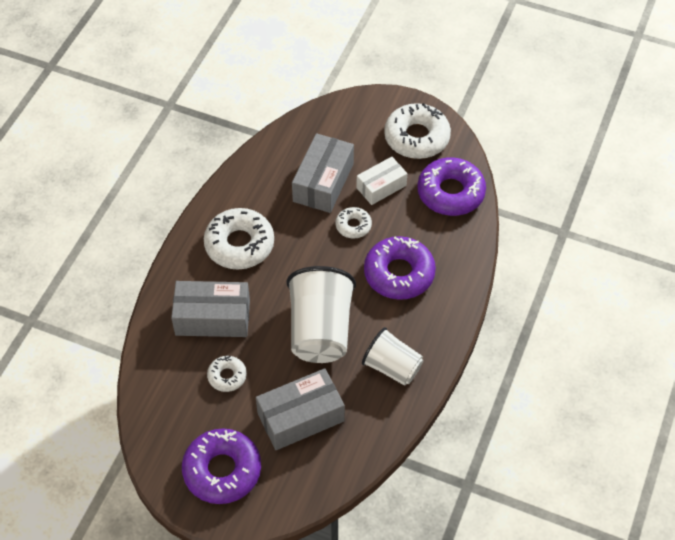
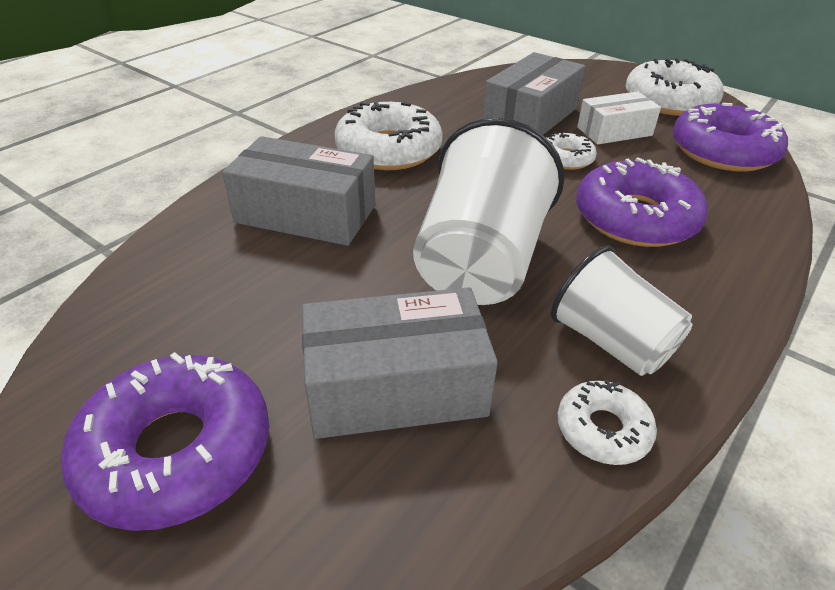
camera: 15 degrees right, 15 degrees down
(227, 376) = (285, 290): white donut -> white donut (603, 430)

